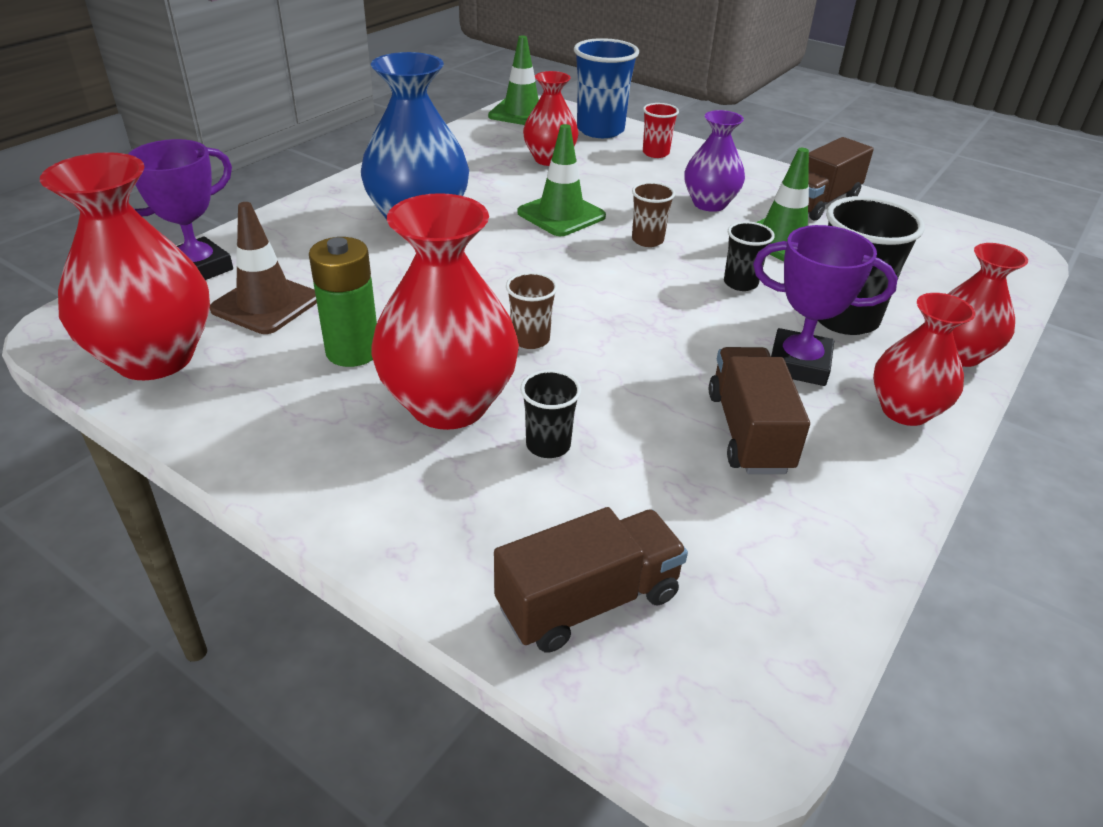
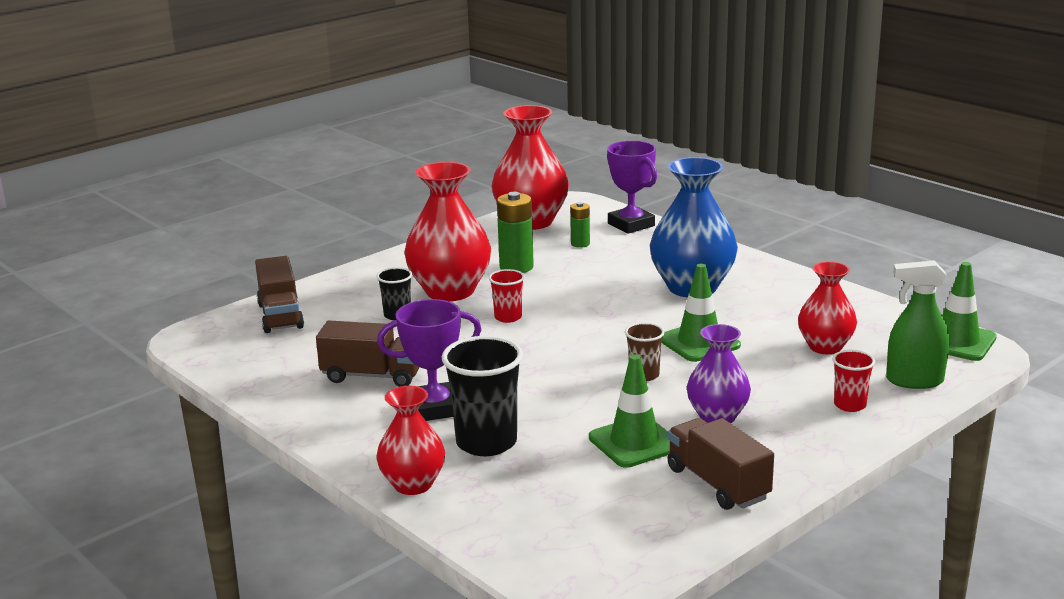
camera: 105 degrees right, 15 degrees down
(266, 304) = (580, 244): brown traffic cone -> green battery
(530, 339) = (508, 317): brown cup -> red cup
(600, 130) = (914, 381): blue cup -> green spray bottle
(740, 283) = (558, 406): black cup -> none
(799, 364) = (434, 408): purple trophy -> purple trophy turned 45 degrees clockwise
(905, 411) = (359, 438): red vase -> none

